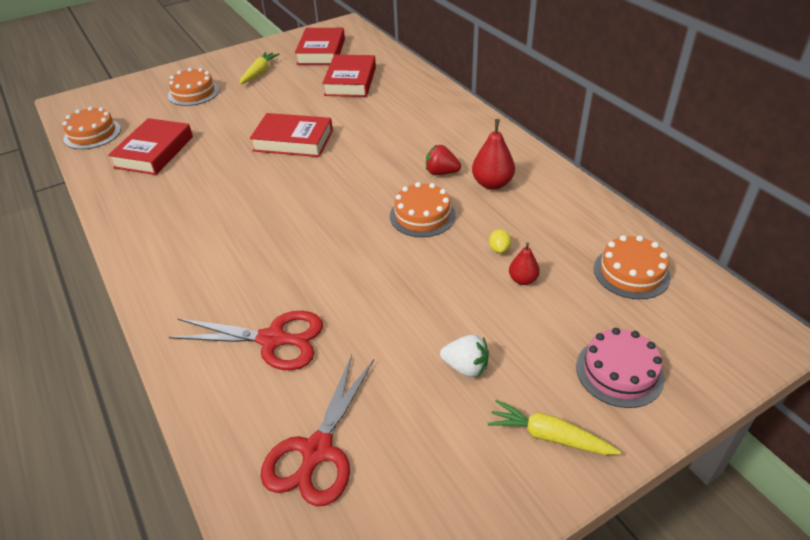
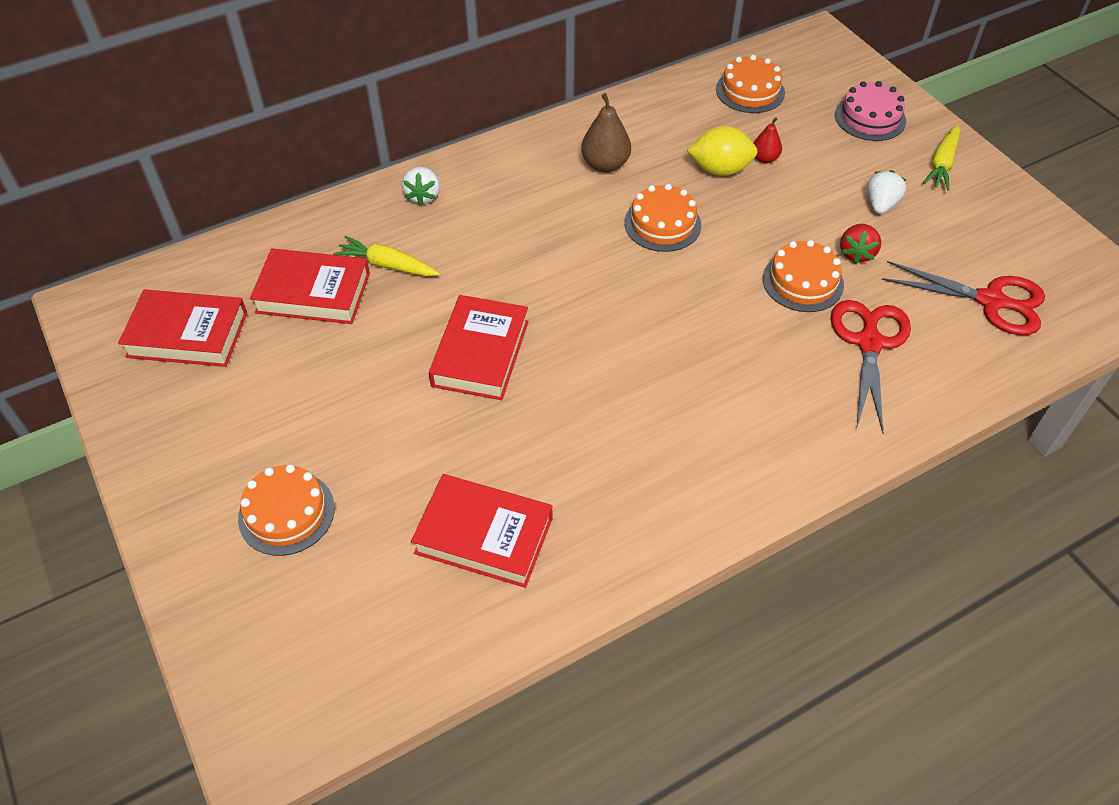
camera: 90 degrees left, 10 degrees up
(92, 134) = (404, 656): orange cake -> orange cake (802, 281)
(259, 73) = (239, 419): yellow carrot -> yellow carrot (387, 265)
(441, 108) = (423, 196): none -> white strawberry
(441, 172) = (578, 204): red strawberry -> red strawberry (856, 253)
(492, 184) = (605, 164): red pear -> brown pear
(499, 249) = (720, 170): yellow lemon -> yellow lemon, size x2.07

